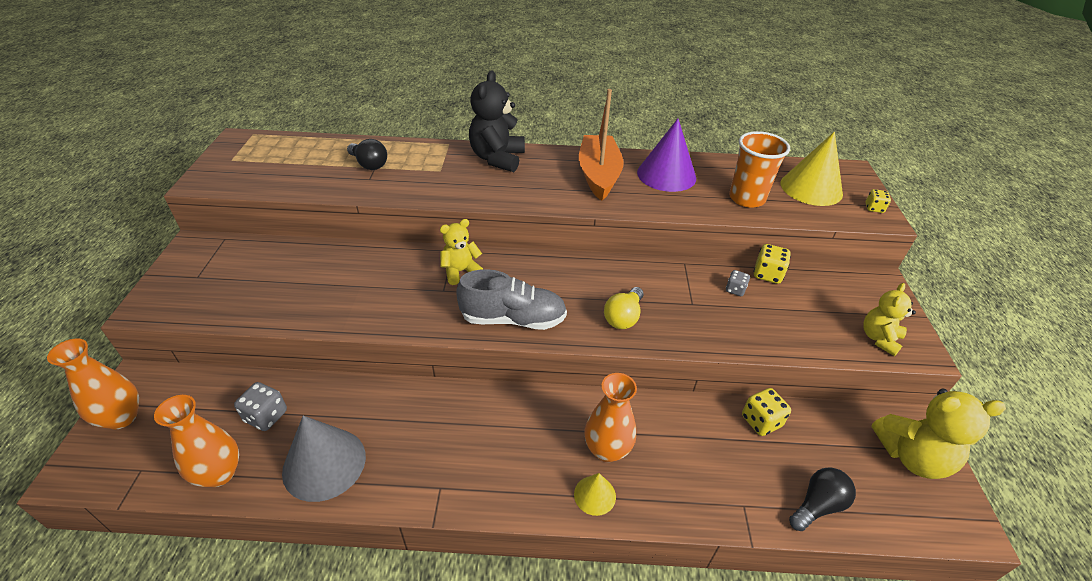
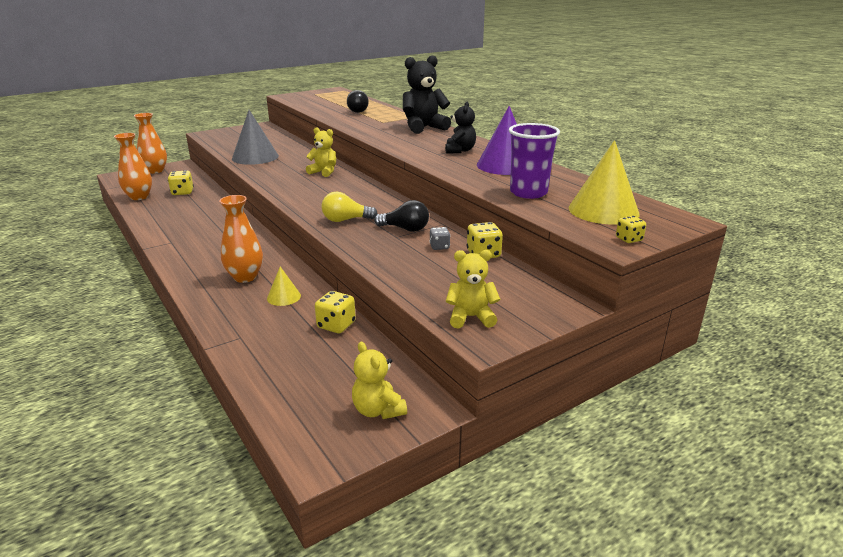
camera: 55 degrees right, 15 degrees down
(266, 416) = (182, 192): grey dice -> yellow dice
(324, 463) = (163, 213): grey cone -> grey cone (255, 157)
(513, 319) = (298, 194): grey shoe -> none
(594, 495) = (203, 283): yellow cone -> yellow cone (284, 297)
(599, 175) = (460, 150): orange boat -> black teddy bear
(746, 198) = (528, 193): orange cup -> purple cup
(817, 505) = (268, 369): black light bulb -> black light bulb (405, 229)
(912, 456) = (378, 410): yellow teddy bear -> yellow teddy bear, size x0.62

